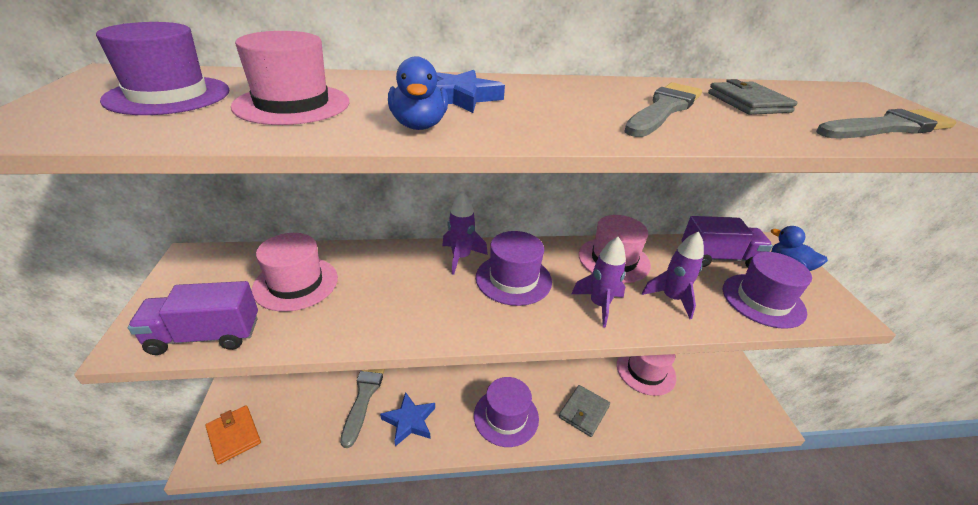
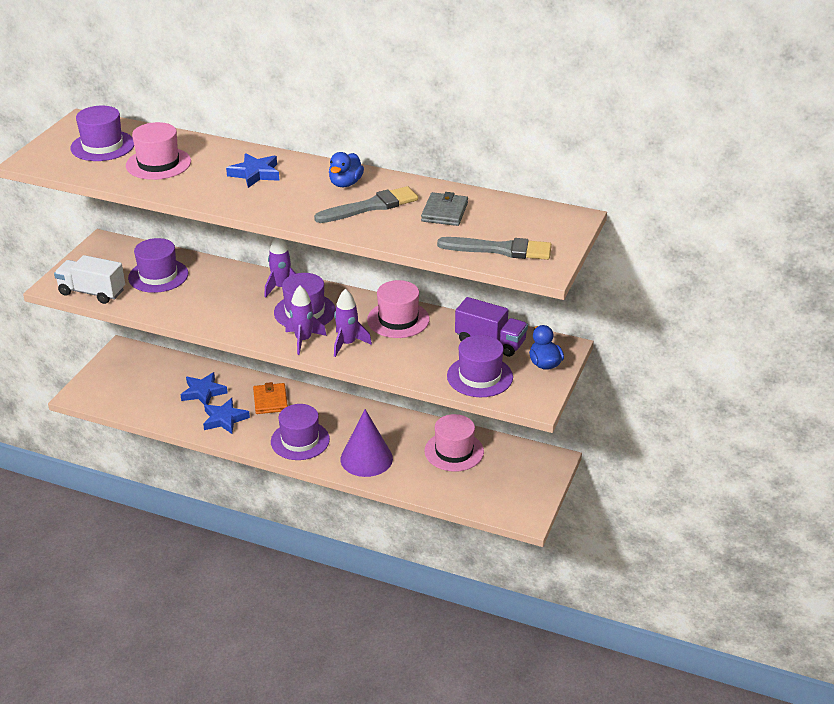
camera: 30 degrees right, 0 degrees up
(205, 336) = (92, 292): purple truck -> white truck
(234, 435) = (100, 388): orange wallet -> orange wallet (270, 401)
(296, 283) = (158, 276): pink hat -> purple hat
(365, 394) = (203, 392): grey brush -> blue star
(419, 125) = (209, 191): blue duck -> blue duck (345, 183)
(584, 412) = (366, 459): grey wallet -> purple cone
(671, 298) = (407, 355): purple rocket -> purple rocket (303, 340)

